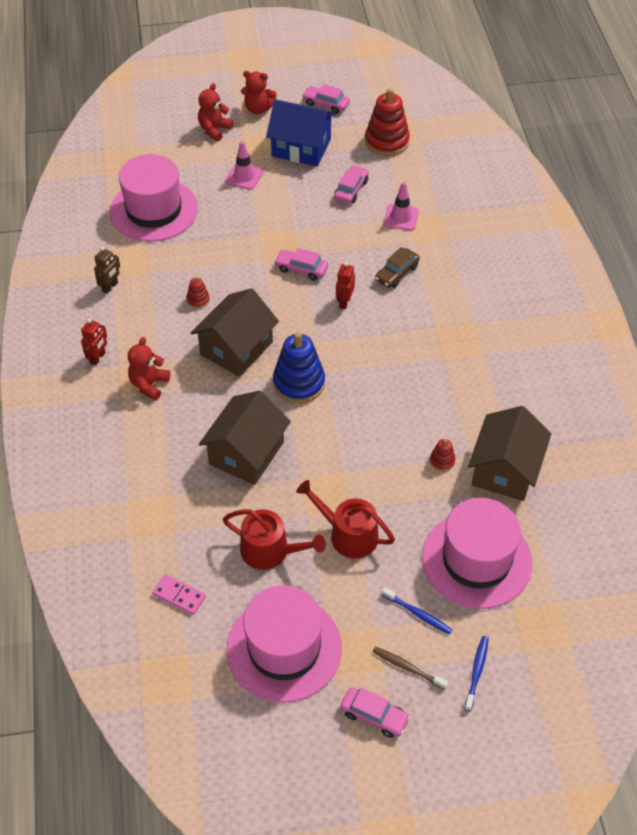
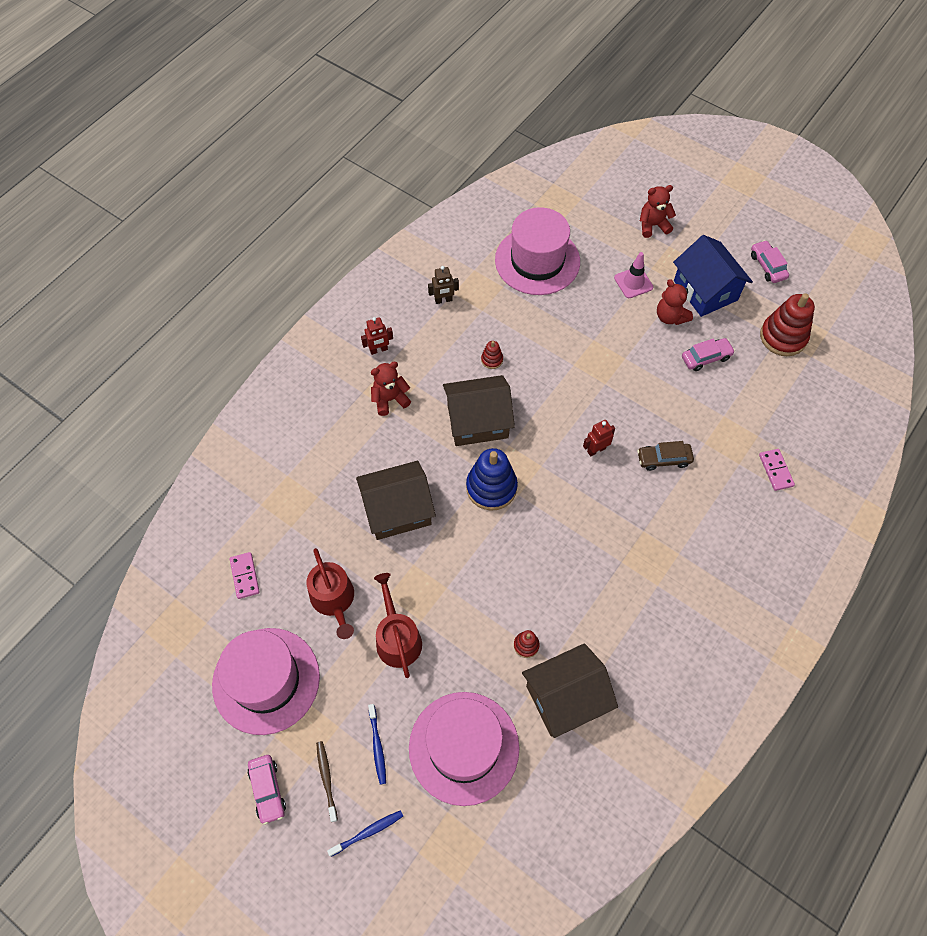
camera: 45 degrees right, 10 degrees up
(258, 109) = (707, 231): red teddy bear -> red teddy bear (670, 317)
(301, 269) = (593, 395): pink car -> none
(401, 217) = (720, 413): pink traffic cone -> none
(475, 226) = (775, 470): none -> pink domino

